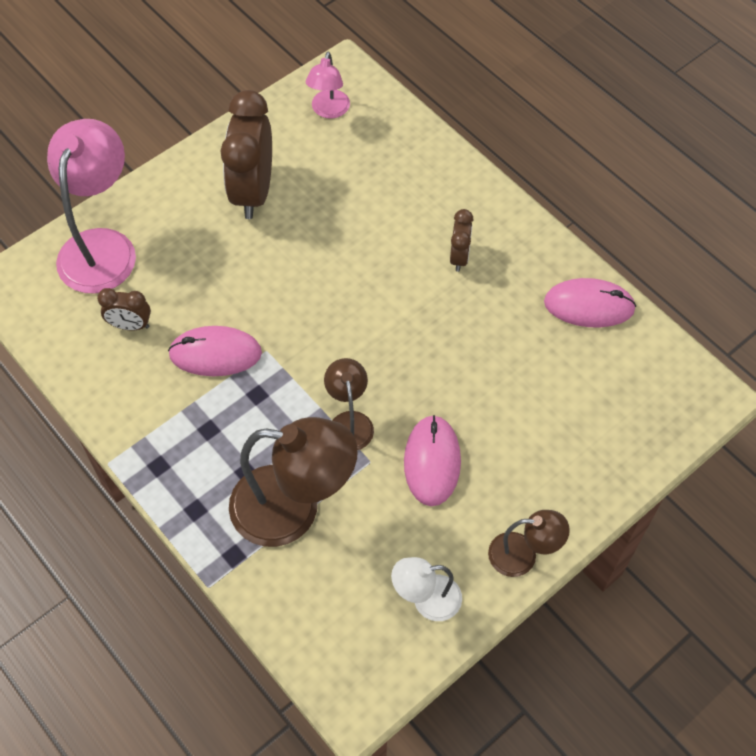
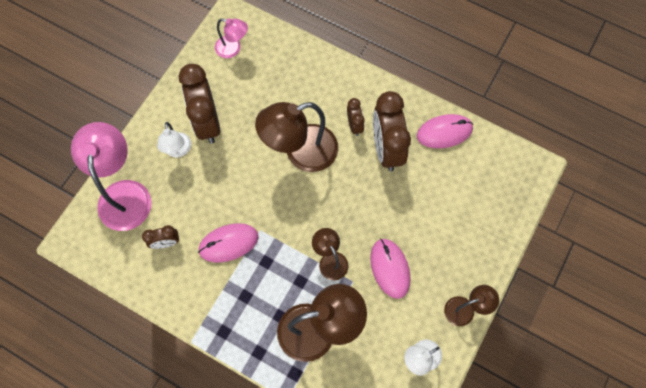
camera: 20 degrees left, 10 degrees up
(198, 215) = (178, 150): none -> white lamp
(329, 111) = (233, 49): pink lamp -> pink lamp turned 60 degrees counterclockwise
(367, 269) = (301, 152): none -> brown lamp
(493, 302) = (386, 149): none -> brown clock

